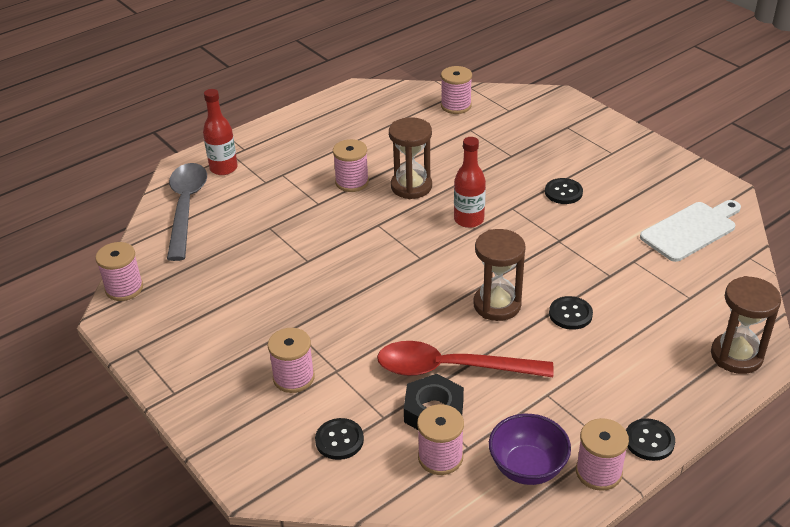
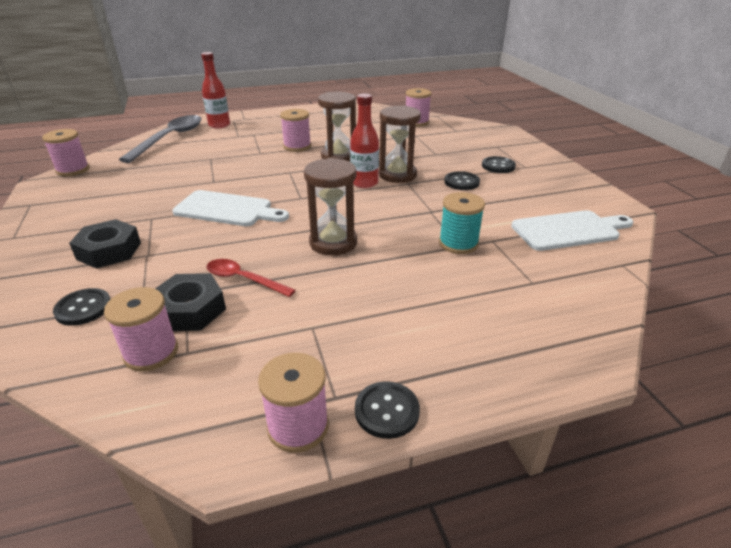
camera: 20 degrees right, 5 degrees down
(293, 377) = (109, 251): pink spool -> black nut
(360, 294) = (227, 209): none -> white cutting board
(451, 368) = (243, 279): red spoon -> red spoon, size x0.55
(527, 468) = (224, 393): purple bowl -> none
(570, 314) = (396, 266): black button -> black button (498, 166)
(607, 273) = (458, 243): none -> turquoise spool
(736, 356) = (557, 350): brown hourglass -> brown hourglass (397, 175)

